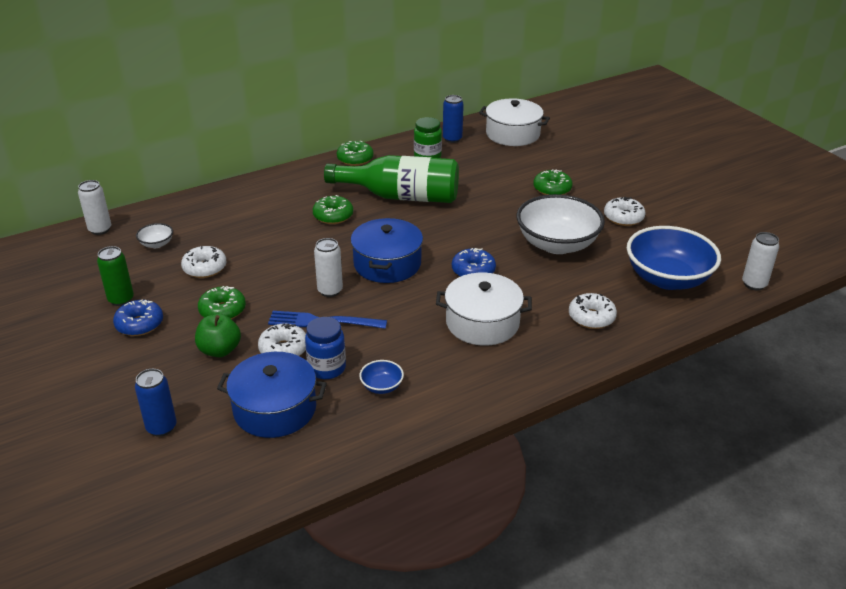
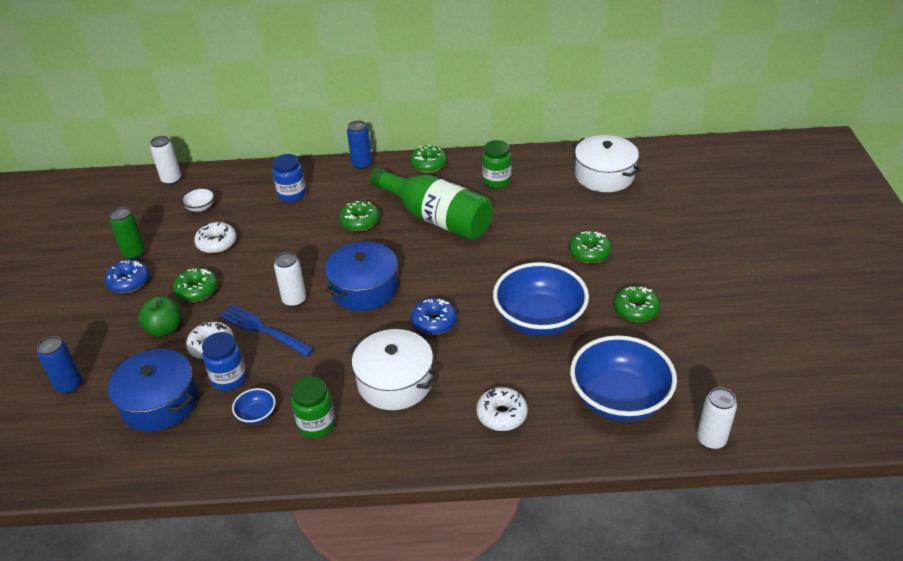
camera: 30 degrees right, 5 degrees up
(244, 211) = (292, 194): none -> blue jar
(444, 375) = (316, 424): none -> green jar
(452, 139) = (538, 165): blue can -> blue can (362, 164)
(557, 244) = (539, 319): white bowl -> blue bowl
(623, 218) = (635, 309): white donut -> green donut

